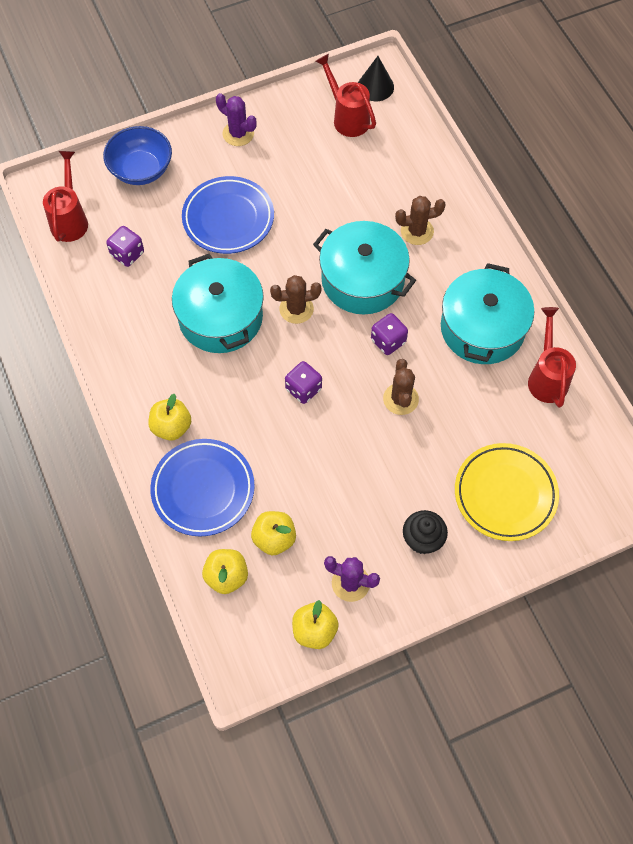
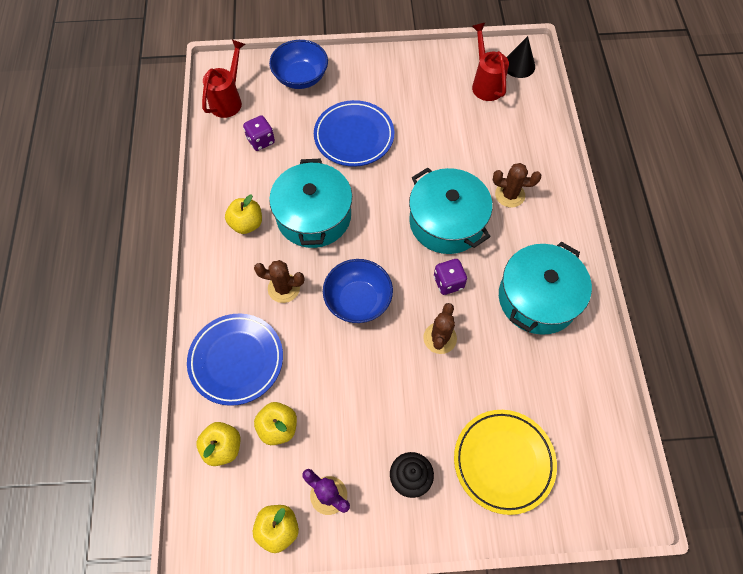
camera: 20 degrees right, 0 degrees up
(171, 427) = (234, 296): yellow apple -> yellow apple (246, 224)
(238, 134) = (390, 71): purple cactus -> none
(296, 309) = (380, 229): brown cactus -> brown cactus (284, 288)
(303, 389) = (358, 300): purple dice -> blue bowl
(547, 377) = (582, 362): red watering can -> none

